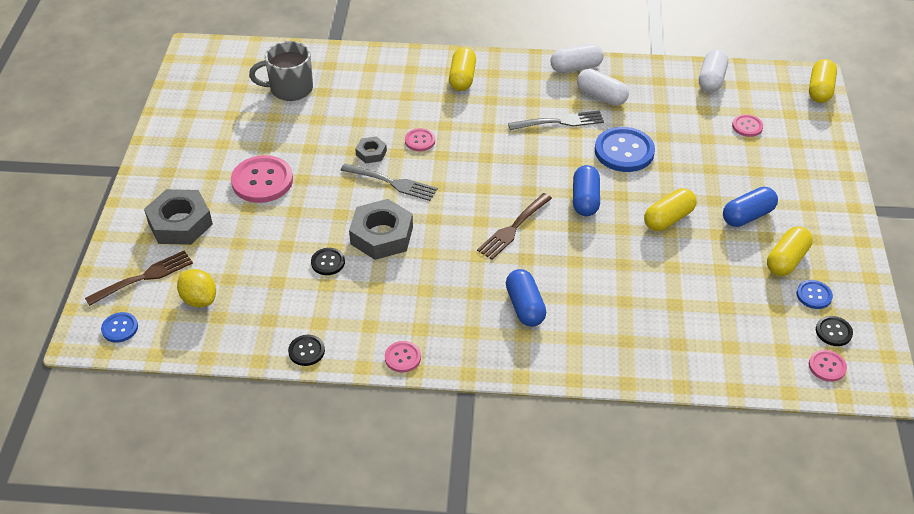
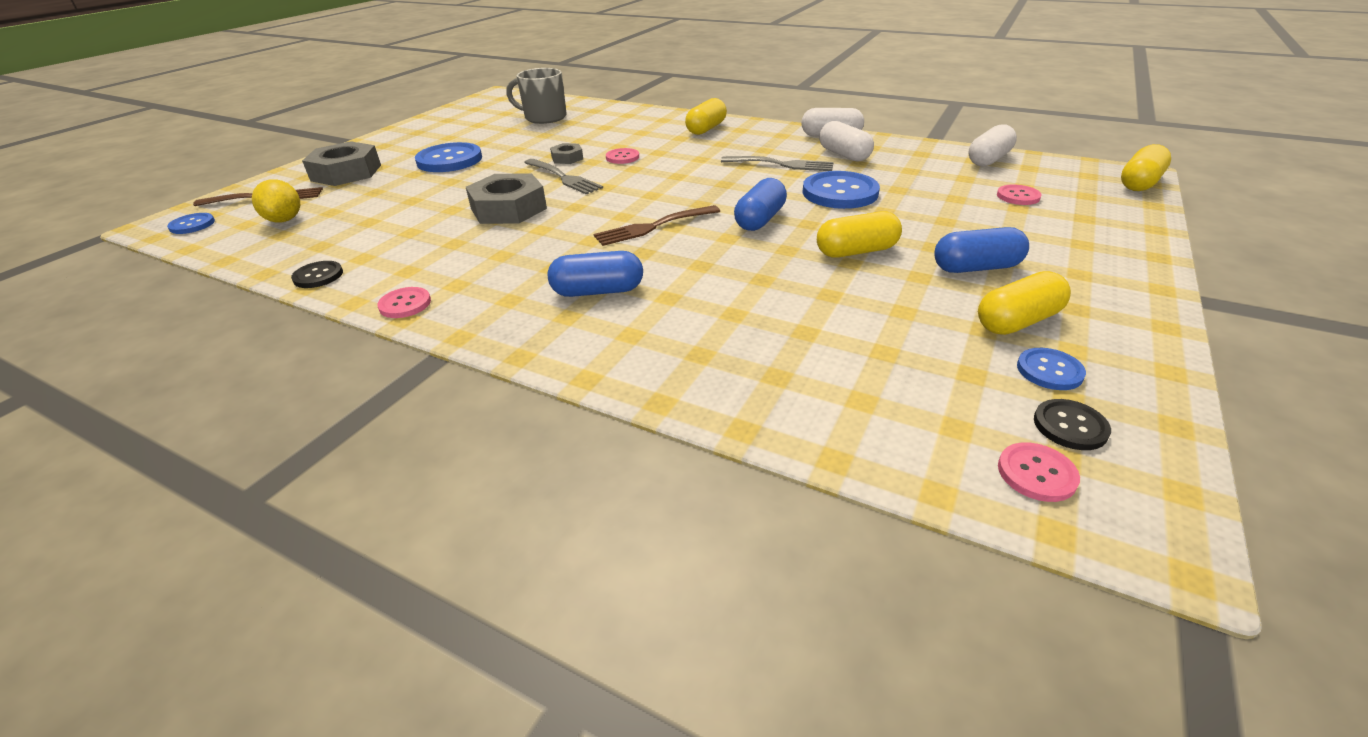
camera: 25 degrees right, 10 degrees down
(262, 181) = (449, 160): pink button -> blue button
(328, 262) = (433, 217): black button -> none
(525, 306) = (598, 291): blue capsule -> blue capsule turned 75 degrees clockwise

